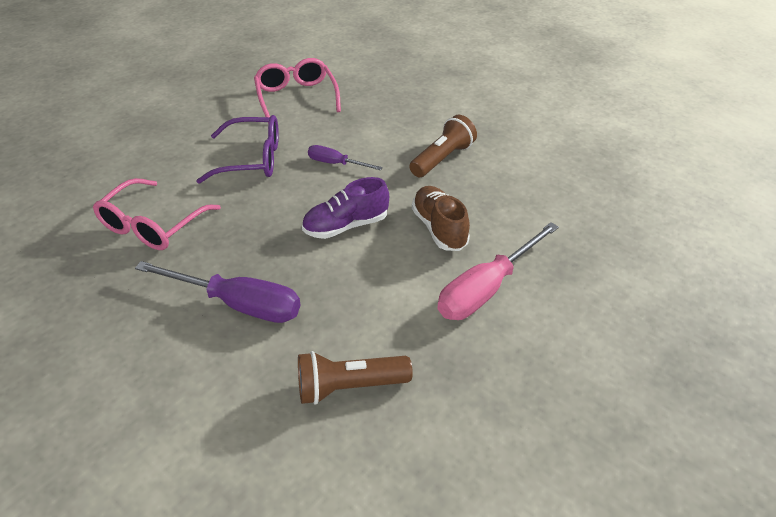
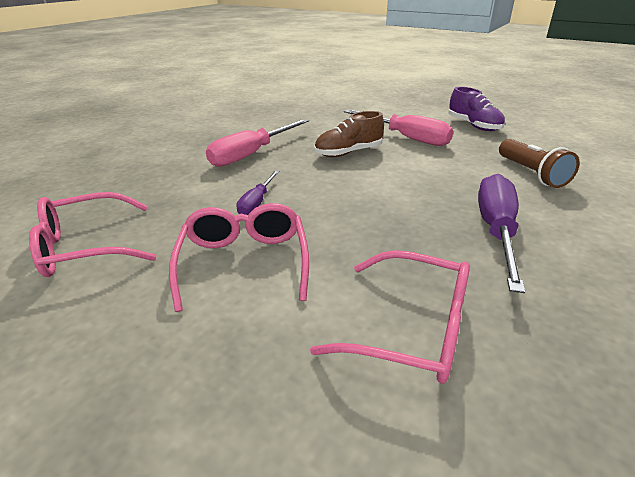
camera: 95 degrees left, 10 degrees down
(251, 159) = (244, 263): purple glasses -> pink glasses
(346, 226) = (359, 189): purple shoe -> purple shoe (473, 125)
(442, 159) = (251, 154): brown flashlight -> pink screwdriver

